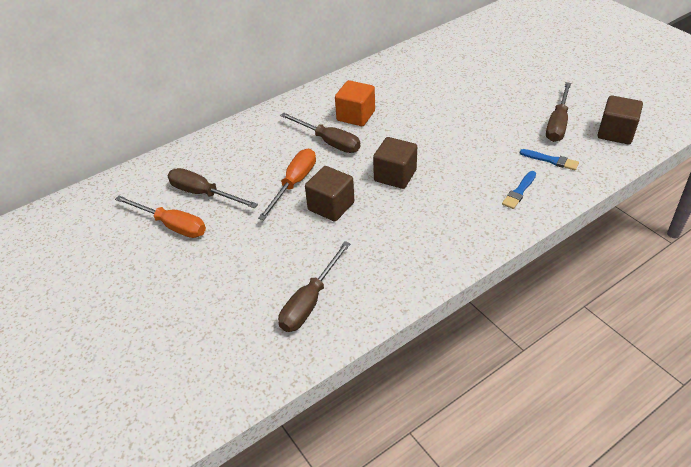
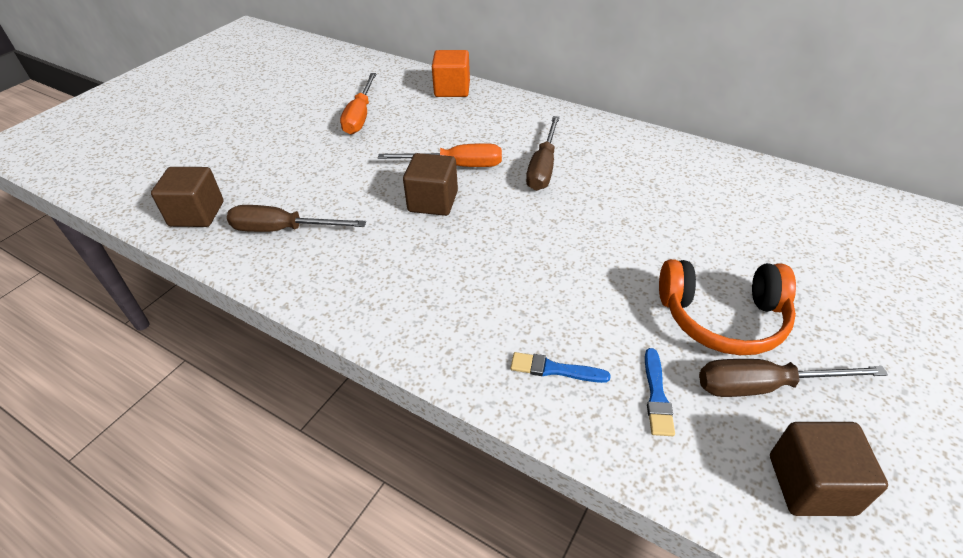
camera: 65 degrees right, 0 degrees up
(203, 194) = (411, 118): brown screwdriver -> none
(355, 116) = (607, 173): orange cube -> orange cube (452, 89)
(395, 175) = (515, 236): brown cube -> brown cube (197, 214)
(507, 119) = (722, 317): none -> orange headphones

